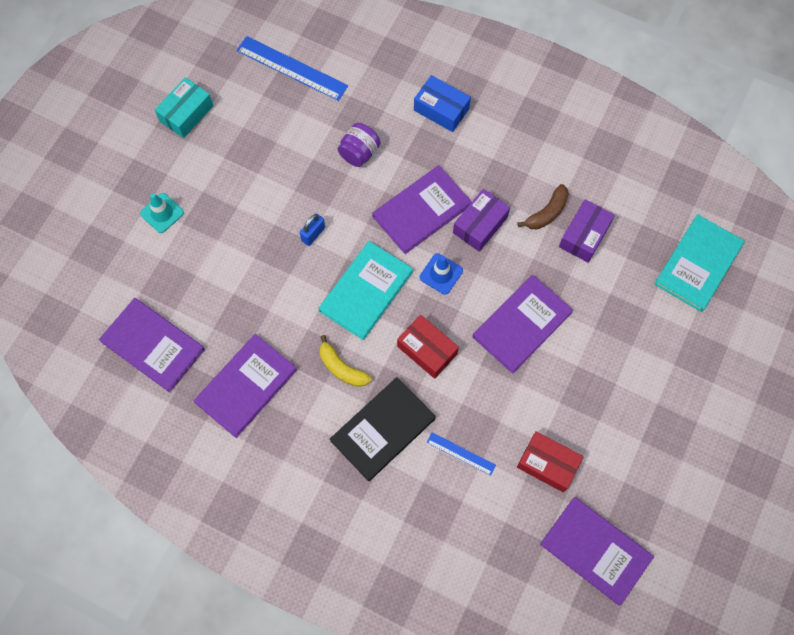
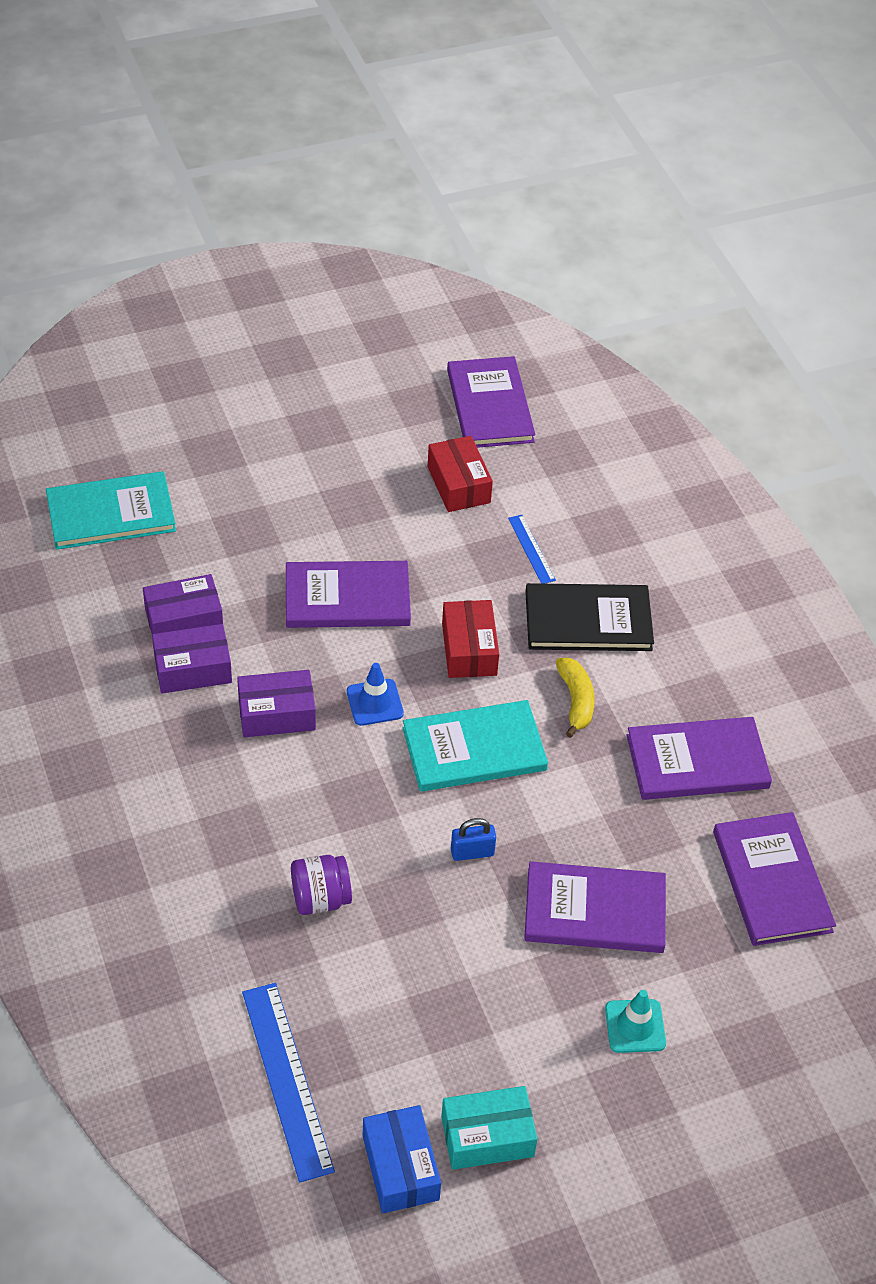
camera: 140 degrees left, 20 degrees down
(421, 211) = (322, 778): purple book -> purple book (595, 910)
(441, 109) = (167, 867): blue box -> blue box (400, 1167)
(547, 213) = (193, 669): brown banana -> purple box

